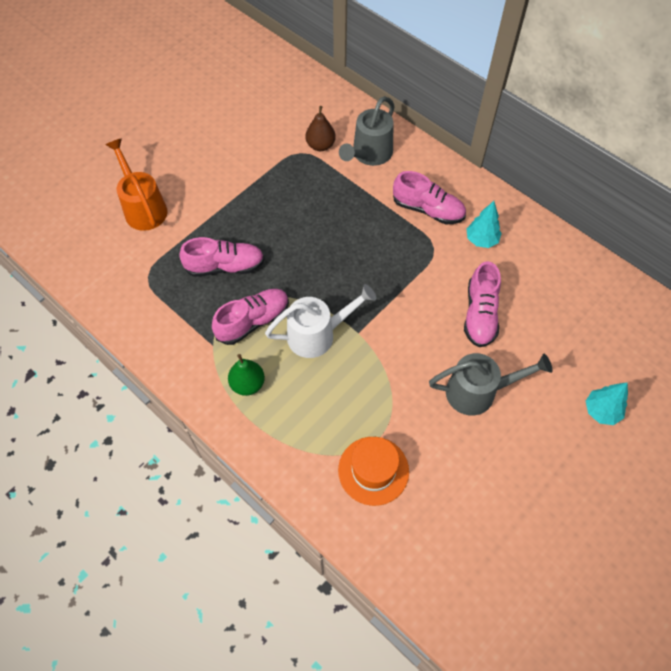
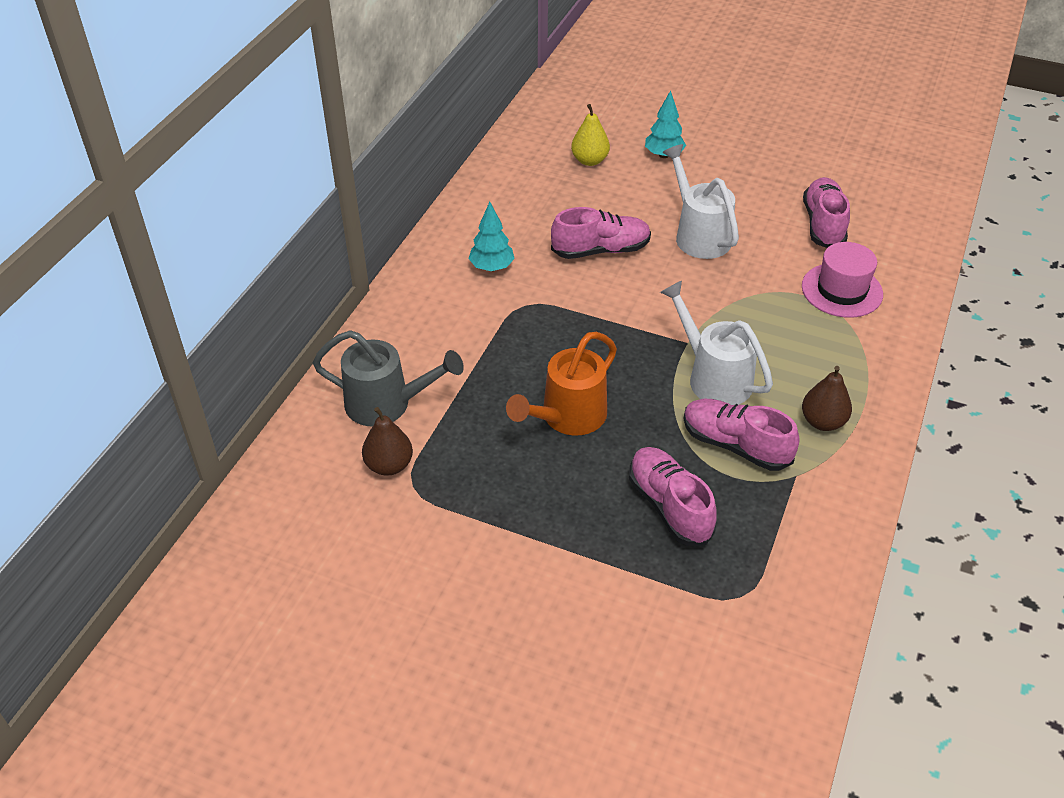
camera: 110 degrees left, 15 degrees down
(143, 207) = (618, 661): orange watering can -> orange watering can (567, 418)
(248, 384) = (822, 422): green pear -> brown pear
(373, 470) = (842, 290): orange hat -> pink hat
(428, 210) = (465, 322): pink shoe -> pink shoe (823, 224)
(479, 392) = (698, 234): grey watering can -> white watering can
(605, 348) = (589, 160): none -> yellow pear

